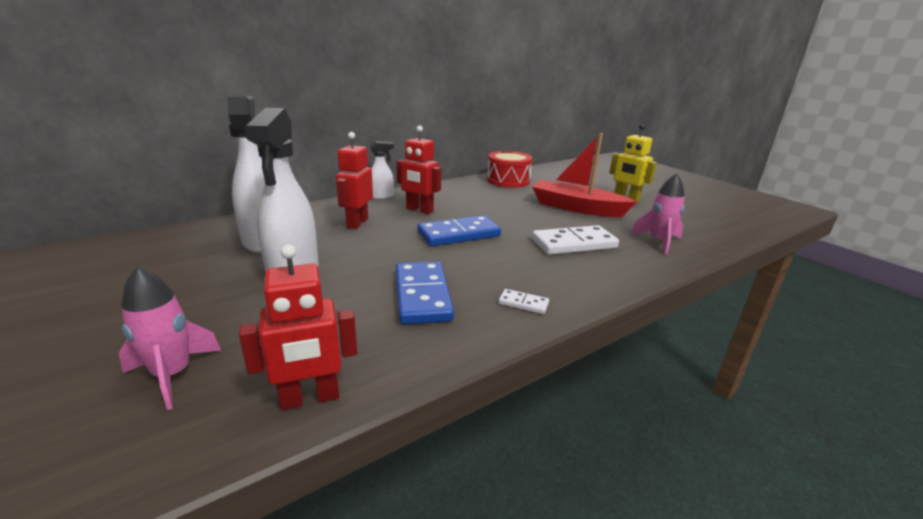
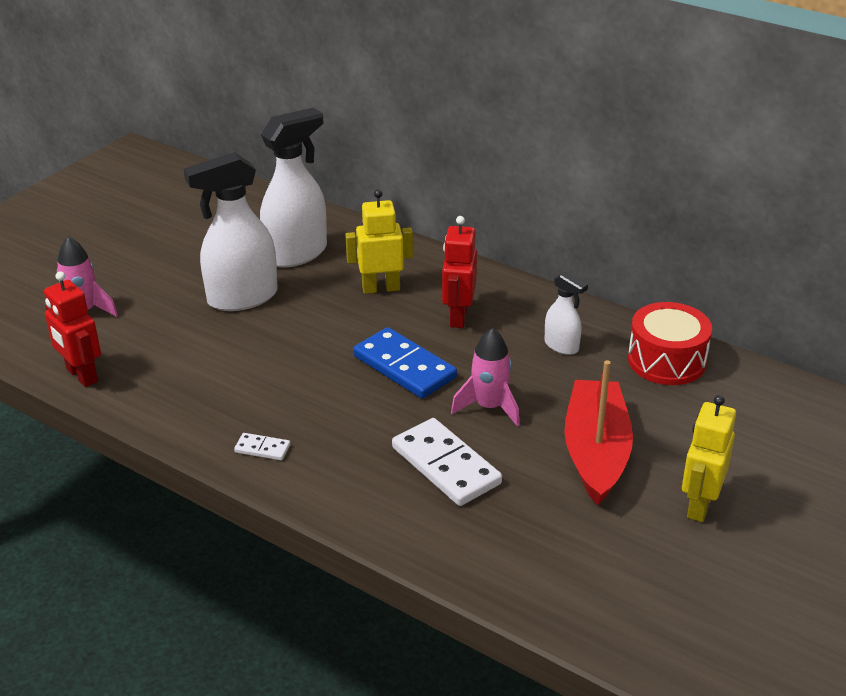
camera: 70 degrees right, 10 degrees up
(357, 223) = (381, 288): red robot -> yellow robot
(381, 196) = (480, 274): white spray bottle -> white spray bottle (562, 346)
(422, 295) = (243, 382): blue domino -> none
(523, 303) = (262, 449): white domino -> white domino turned 75 degrees counterclockwise
(658, 241) = (517, 549): pink rocket -> pink rocket (489, 407)

